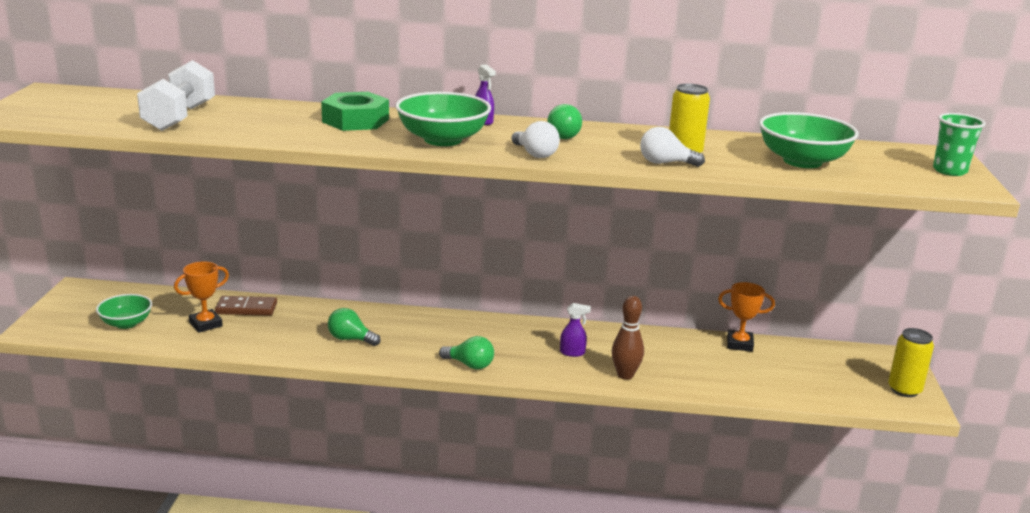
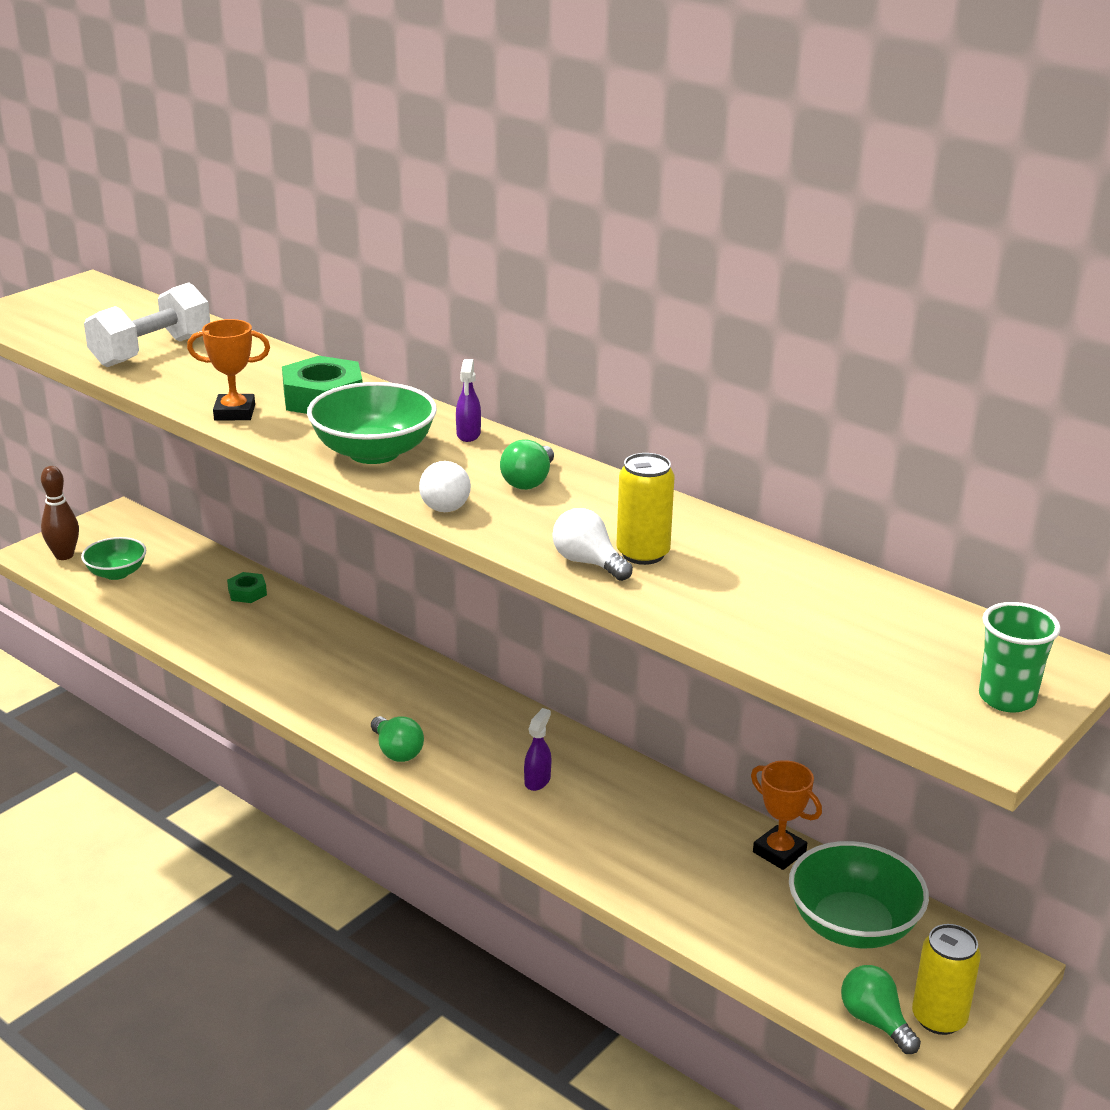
camera: 35 degrees right, 5 degrees up
(205, 324) = (187, 599): orange trophy -> orange trophy (234, 412)
(246, 308) = (247, 593): brown domino -> green nut
(351, 339) = (308, 670): green light bulb -> green light bulb (875, 1021)
(572, 353) = (537, 781): purple spray bottle -> purple spray bottle turned 105 degrees counterclockwise
(625, 375) = (564, 837): brown bowling pin -> brown bowling pin (64, 555)
(802, 161) = (793, 614): green bowl -> green bowl (853, 925)

